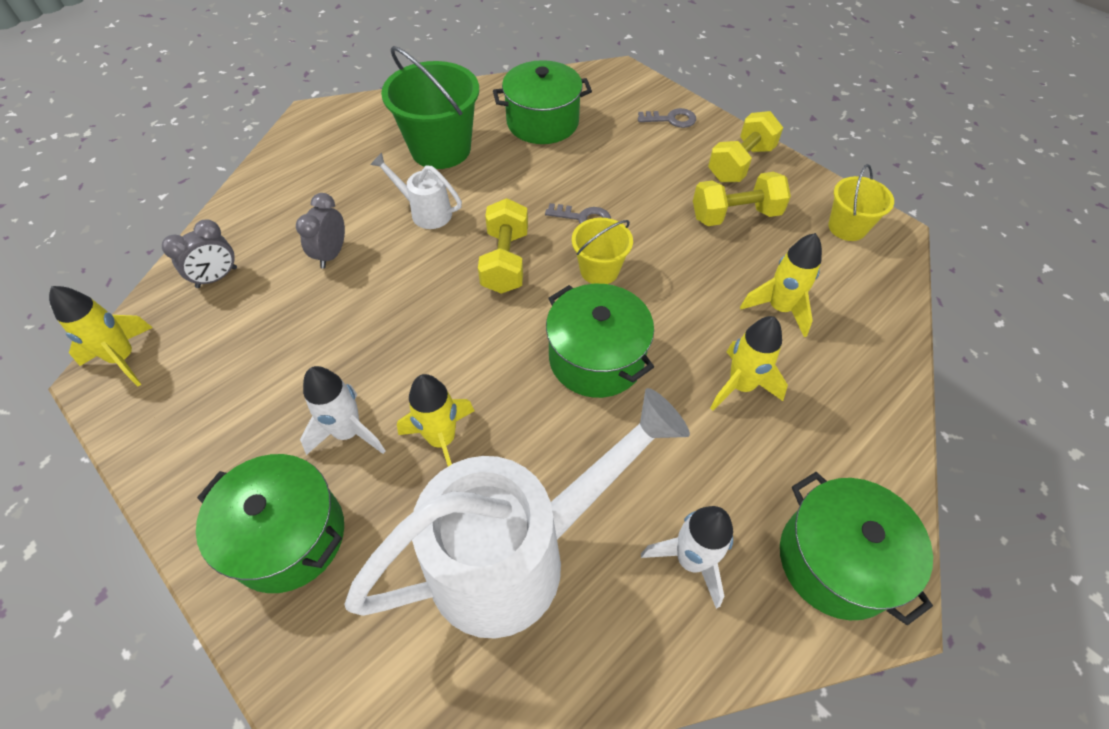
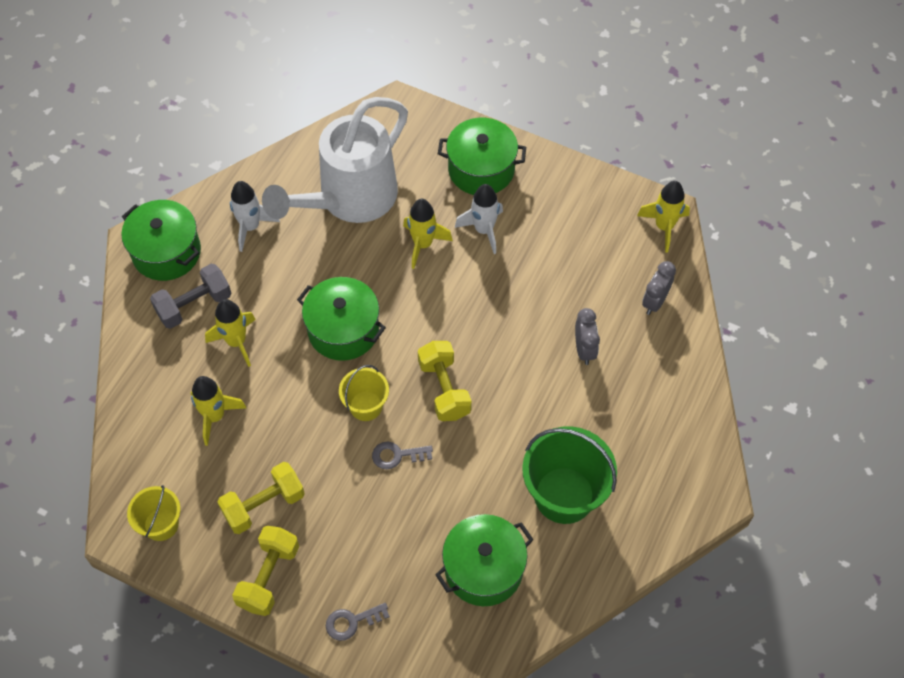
camera: 160 degrees right, 5 degrees up
(426, 212) = (534, 416): white watering can -> none
(796, 456) = (194, 305): none -> grey dumbbell

